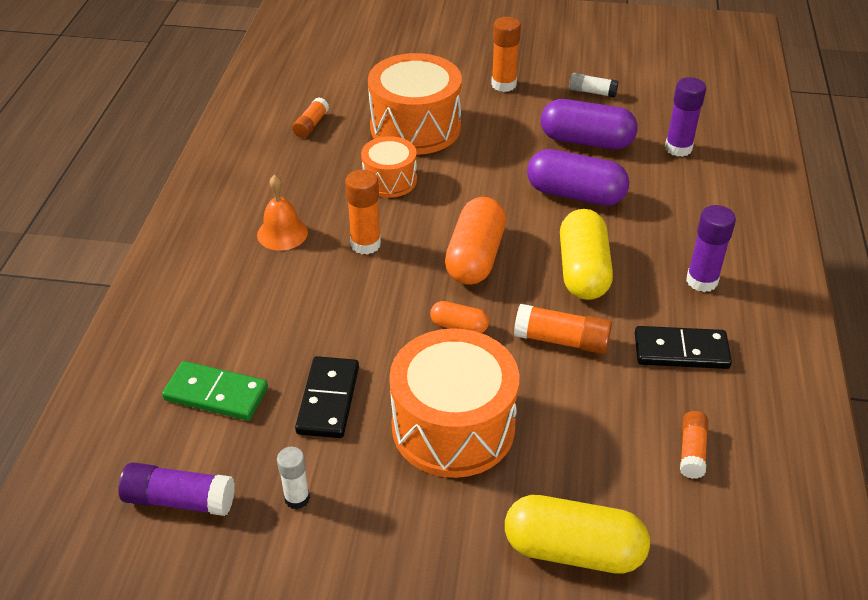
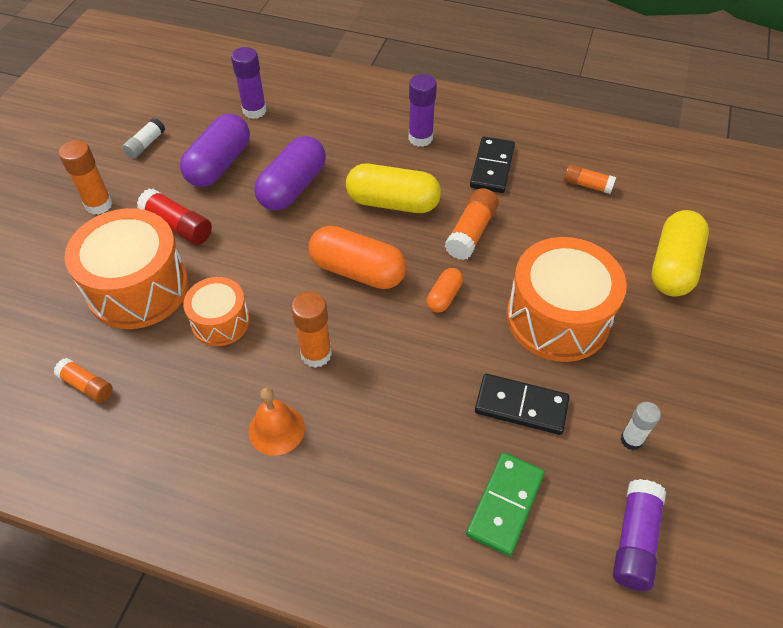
camera: 80 degrees left, 10 degrees up
(494, 133) = (178, 226): none -> red glue stick

